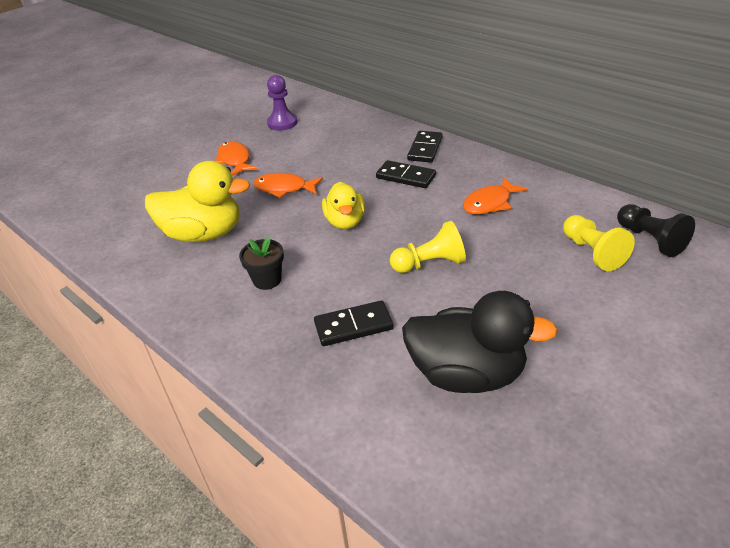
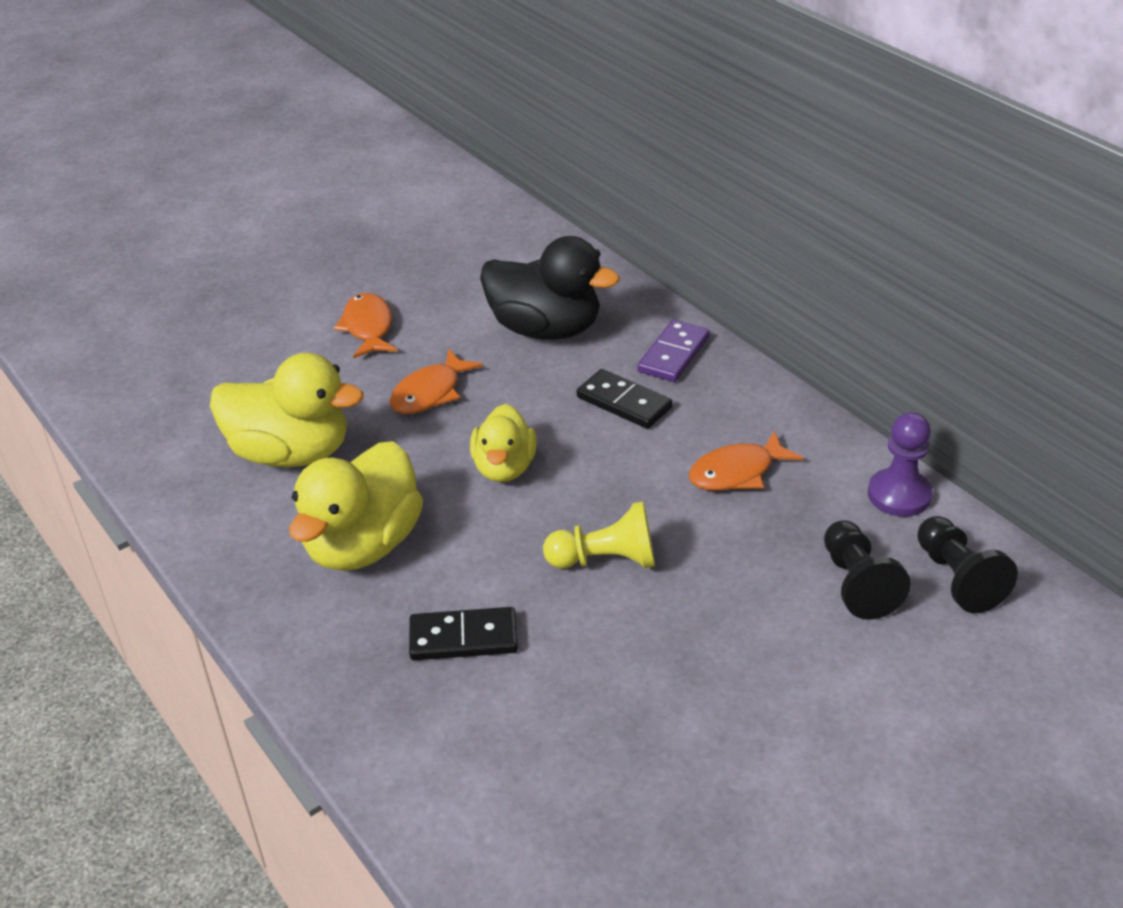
camera: 10 degrees right, 0 degrees up
(267, 280) = (363, 545): black flower pot -> yellow duck
(282, 123) = (461, 267): purple pawn -> purple pawn (899, 495)
(284, 188) = (430, 392): orange fish -> orange fish turned 75 degrees counterclockwise
(425, 149) = (673, 354): black domino -> purple domino
(466, 374) = (594, 736): black duck -> black duck (545, 329)
(592, 252) = (857, 584): yellow pawn -> black pawn

